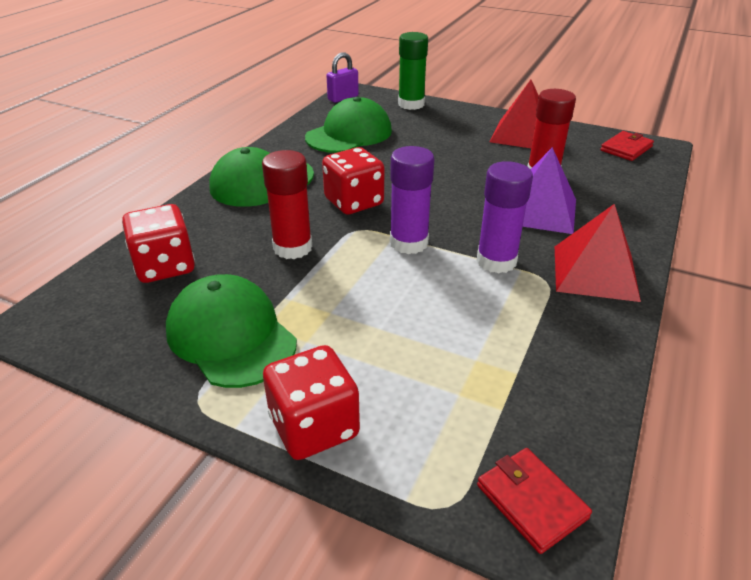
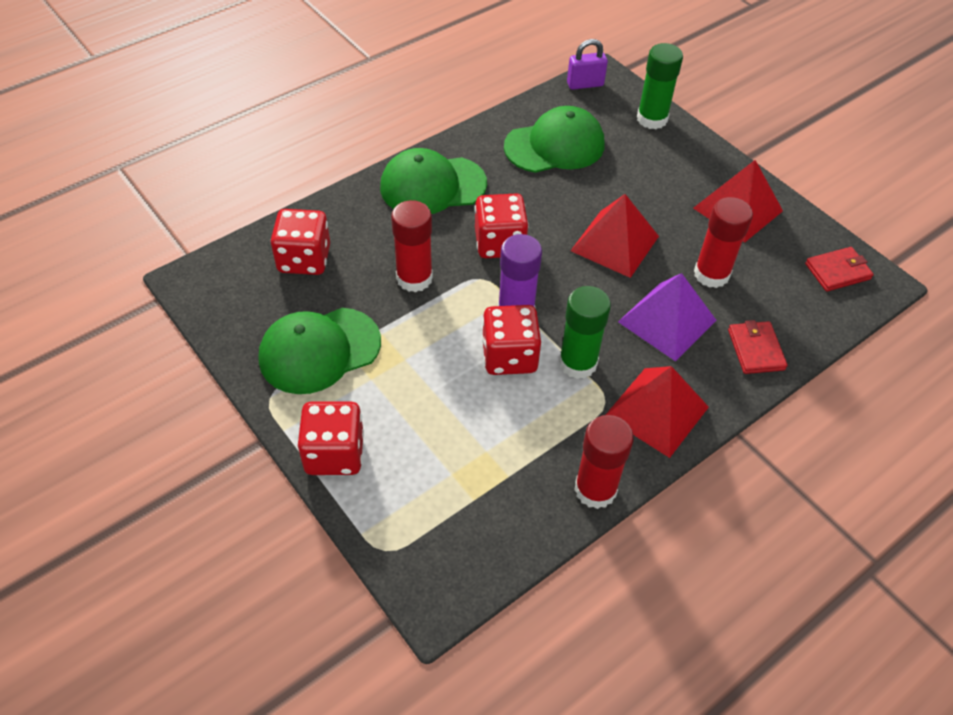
camera: 25 degrees right, 15 degrees up
(231, 336) = (319, 350): green cap -> green cap turned 105 degrees counterclockwise
(431, 276) = (509, 356): none -> red dice
(451, 176) = (615, 243): none -> red pyramid
(496, 261) = (578, 363): purple glue stick -> green glue stick
(531, 501) = (440, 573): red wallet -> red wallet (755, 349)
(606, 351) = (595, 489): none -> red glue stick

